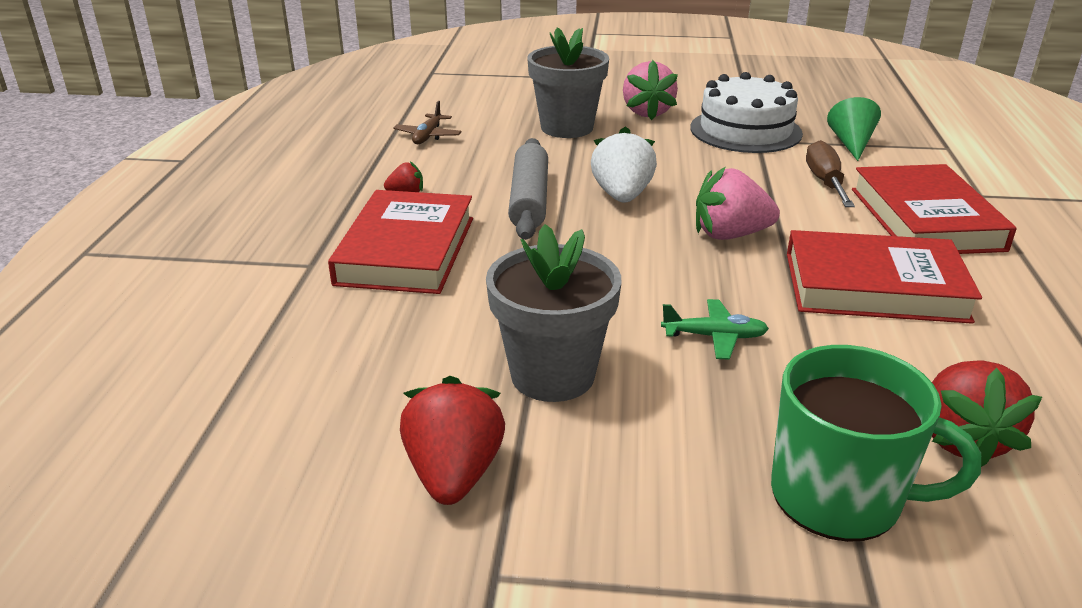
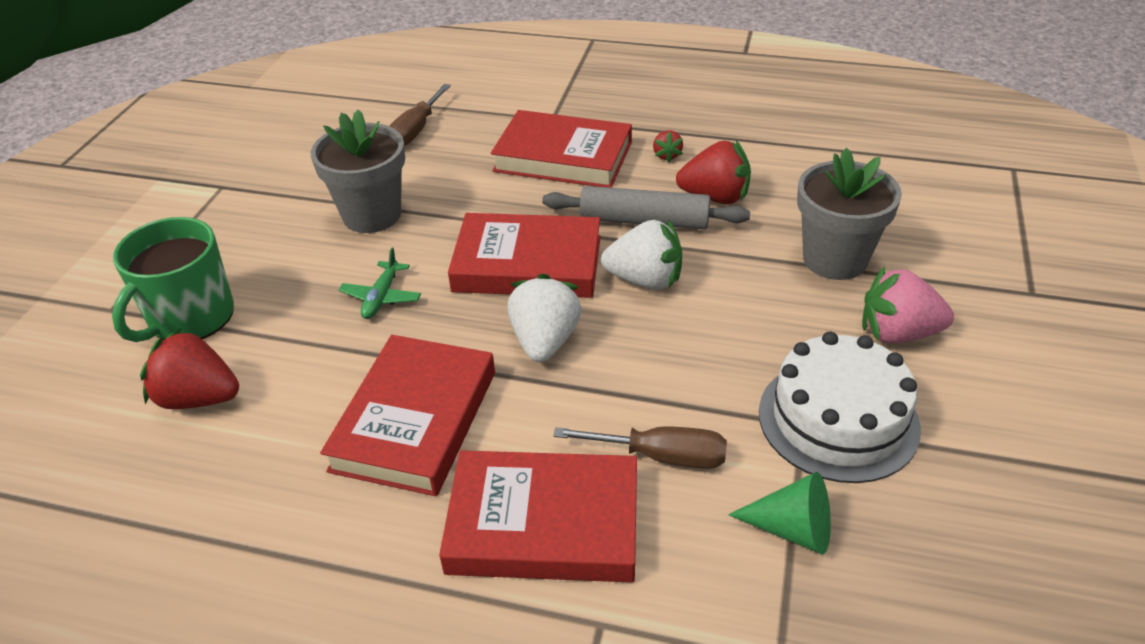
camera: 100 degrees right, 10 degrees up
(322, 374) = (416, 130): none -> brown screwdriver
(428, 136) = (803, 166): brown plane -> none
(454, 474) = (301, 175): red strawberry -> red strawberry (715, 197)
(619, 253) = (527, 264): none -> red book
(730, 235) = (545, 341): pink strawberry -> white strawberry

